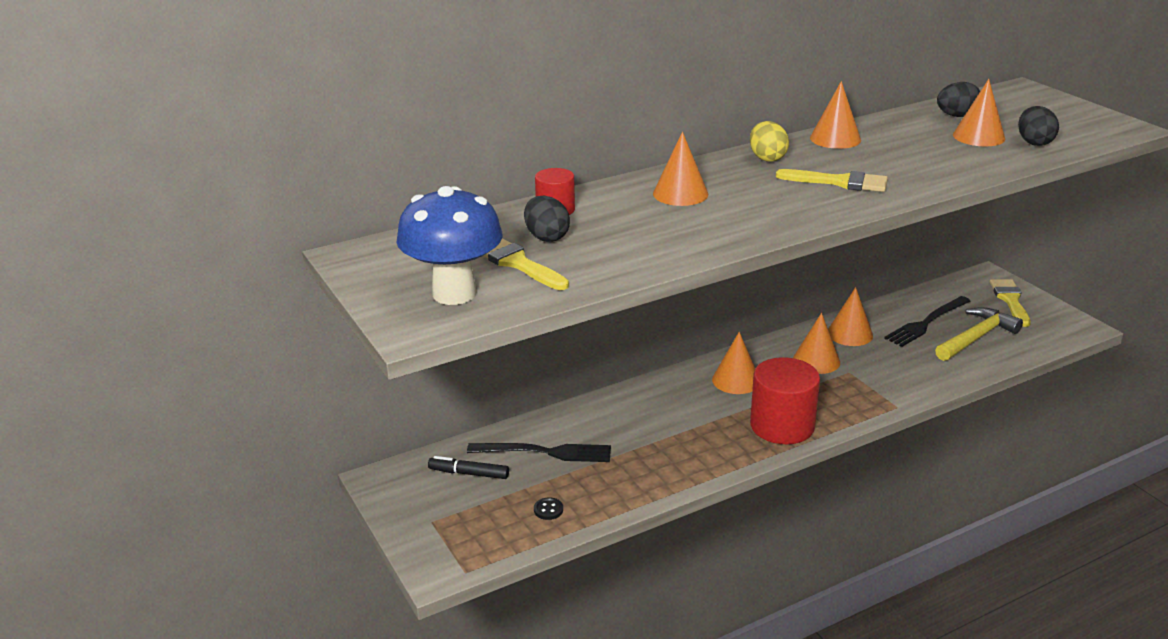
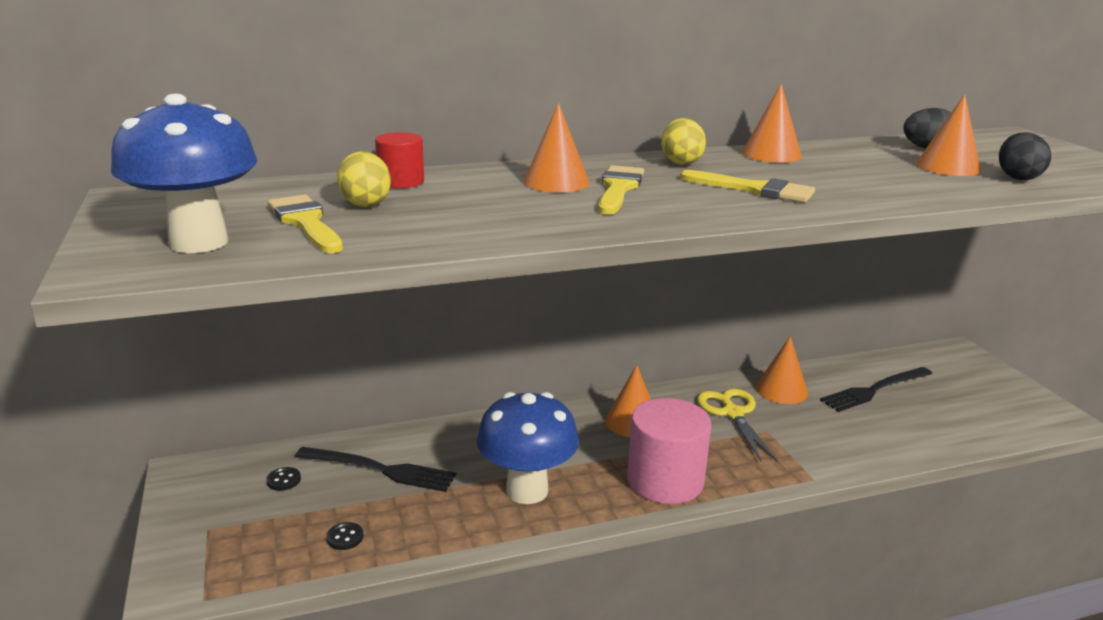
camera: 10 degrees right, 5 degrees down
(469, 473) = (284, 480): black marker -> black button
(546, 237) = (365, 203): black egg -> yellow egg
(675, 451) = (527, 490): none -> blue mushroom
(782, 426) = (665, 480): red cylinder -> pink cylinder
(816, 361) = (732, 413): orange cone -> yellow scissors
(976, 337) = (931, 413): yellow hammer -> none
(1010, 300) = (981, 379): yellow brush -> yellow brush (618, 188)

